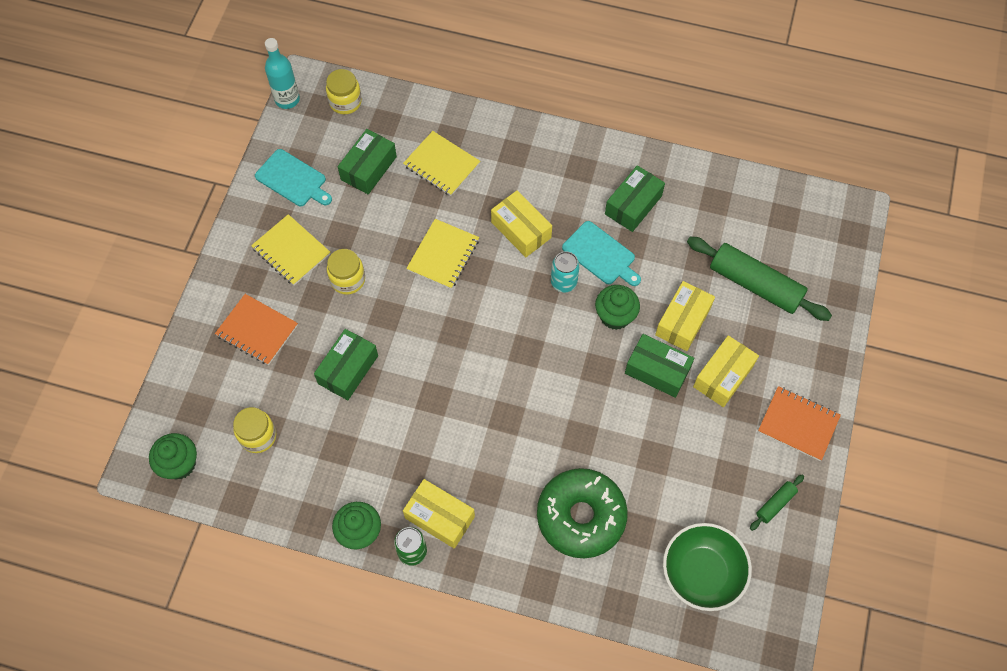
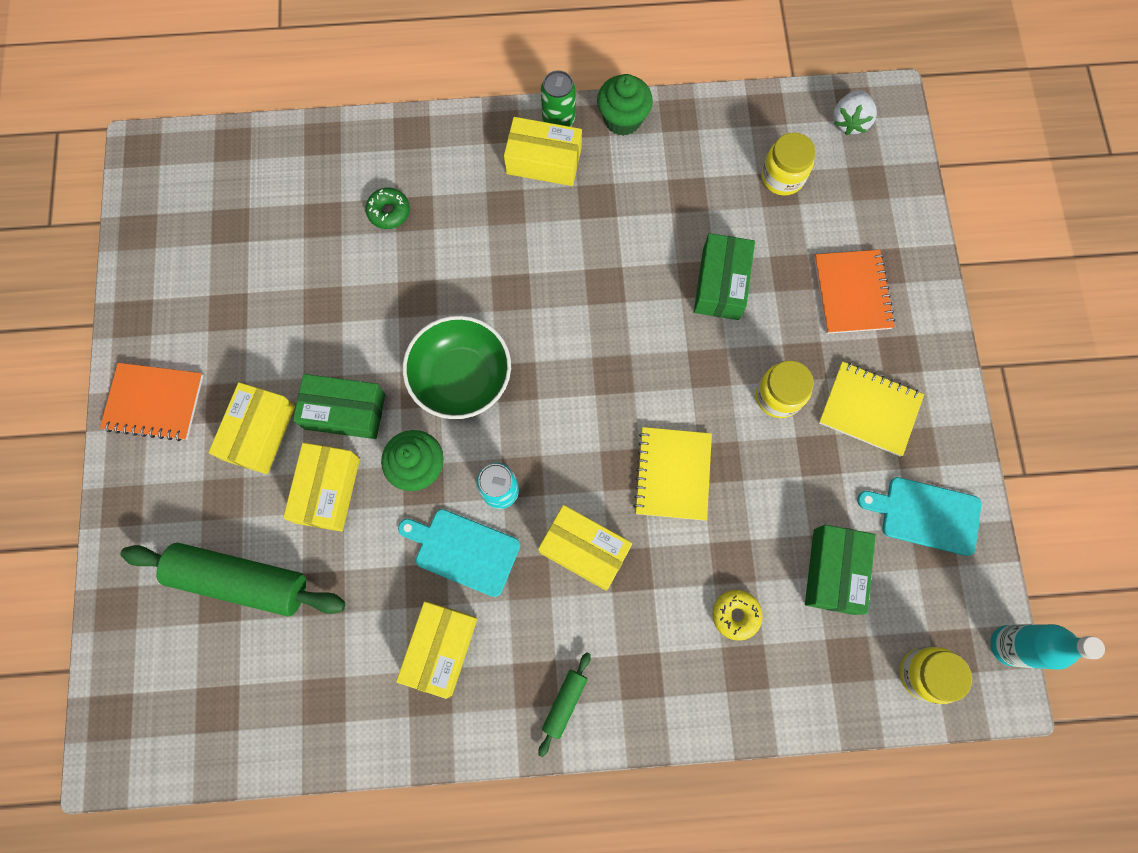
camera: 160 degrees right, 10 degrees up
(179, 464) = (849, 121): green cupcake -> white strawberry
(257, 331) = (852, 293): orange notebook -> orange notebook turned 75 degrees clockwise
(441, 165) = (735, 615): yellow notebook -> yellow donut
(581, 516) = (389, 212): green donut -> green donut, size x0.42
(633, 205) = (441, 648): green box -> yellow box
(702, 573) = (239, 198): green bowl -> green bowl (461, 378)
(775, 504) = (169, 298): green rolling pin -> green rolling pin (564, 703)

